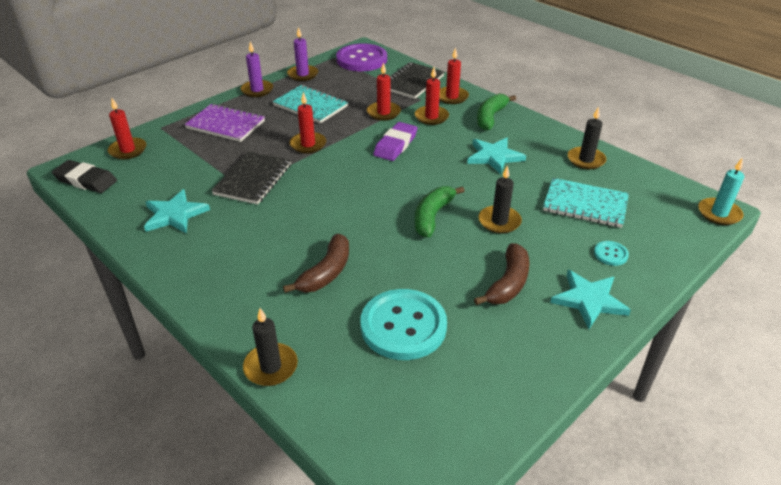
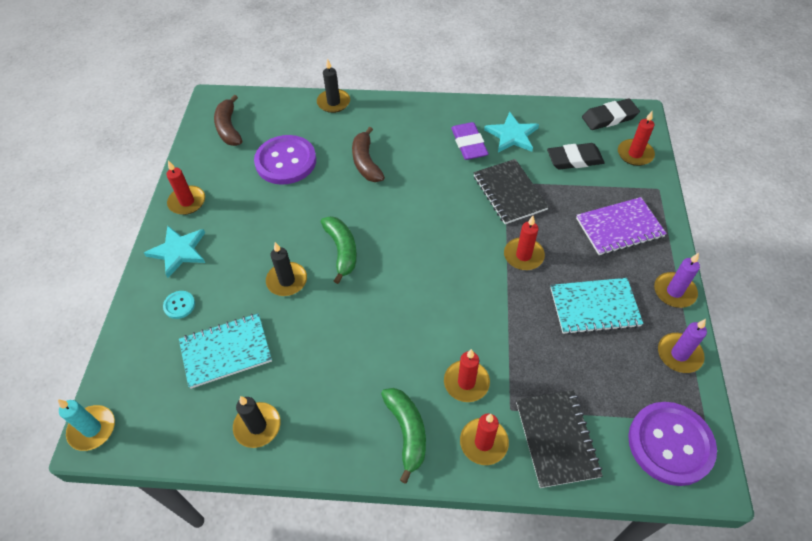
camera: 140 degrees right, 15 degrees up
(169, 171) = (574, 159): none -> black eraser
(383, 113) = (518, 351): red candle -> red candle (187, 202)
(395, 145) = (453, 311): purple eraser -> purple eraser (469, 144)
(403, 326) = (286, 161): turquoise button -> purple button
(494, 157) = (350, 362): turquoise star -> none
(508, 283) = (242, 229): brown banana -> brown banana (229, 128)

